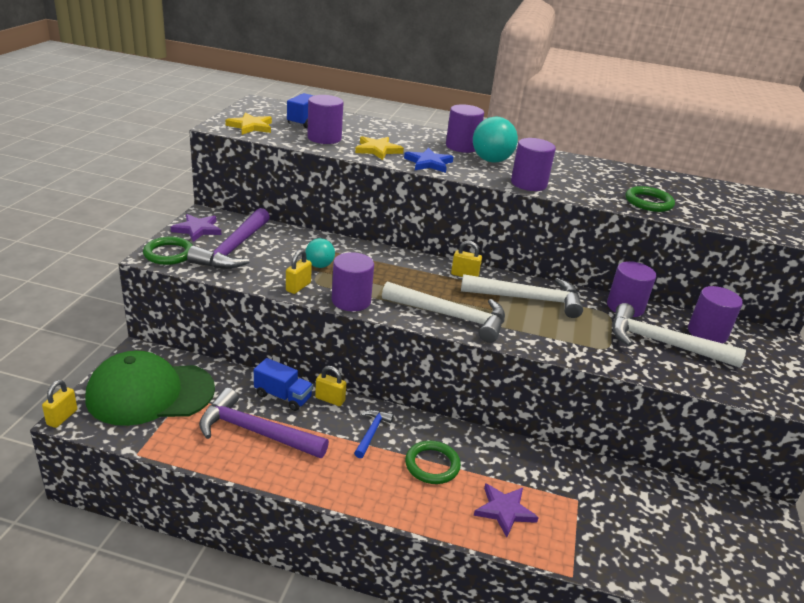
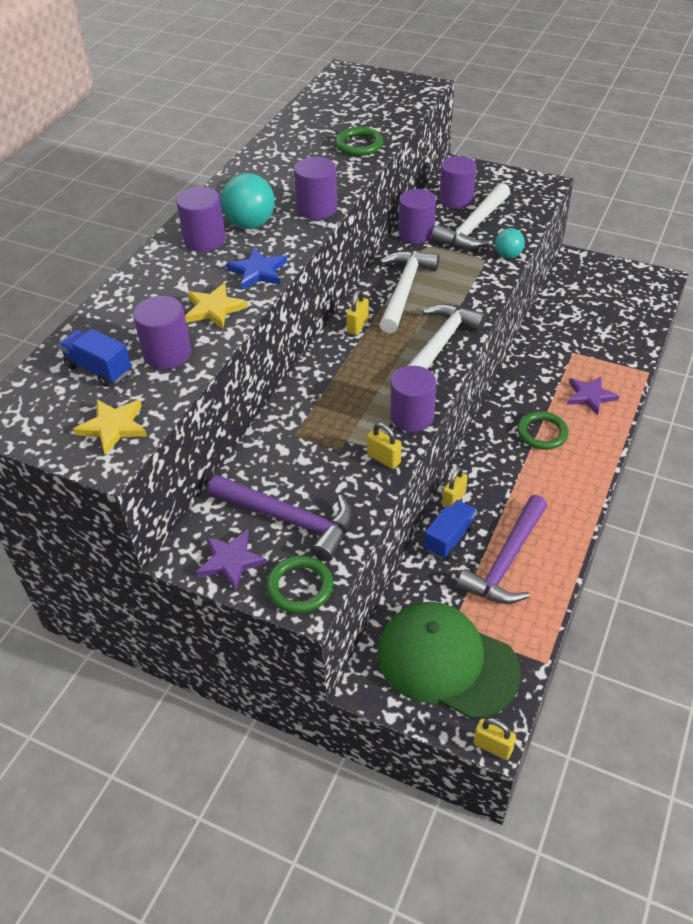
camera: 75 degrees left, 15 degrees up
(150, 393) = (447, 662): green cap -> green cap turned 120 degrees clockwise
(319, 265) = (335, 439): turquoise ball -> turquoise ball (508, 255)
(371, 433) = (502, 470): blue hammer -> none

